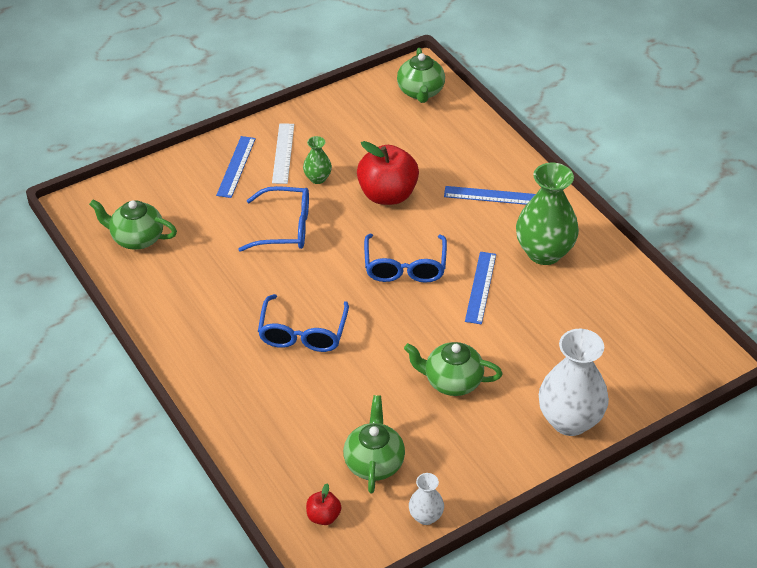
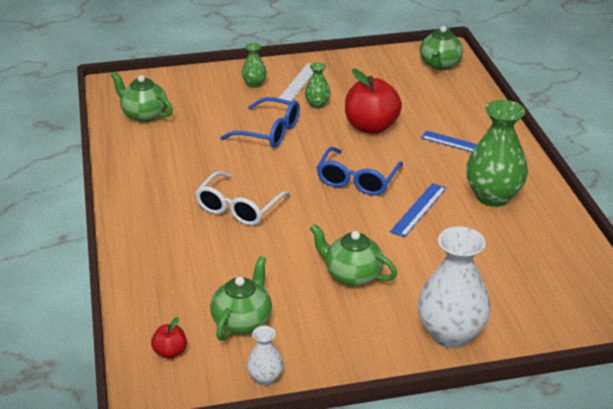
camera: 20 degrees right, 10 degrees down
(236, 166) = (254, 84): blue ruler -> green vase
(303, 333) = (238, 208): blue glasses -> white glasses

